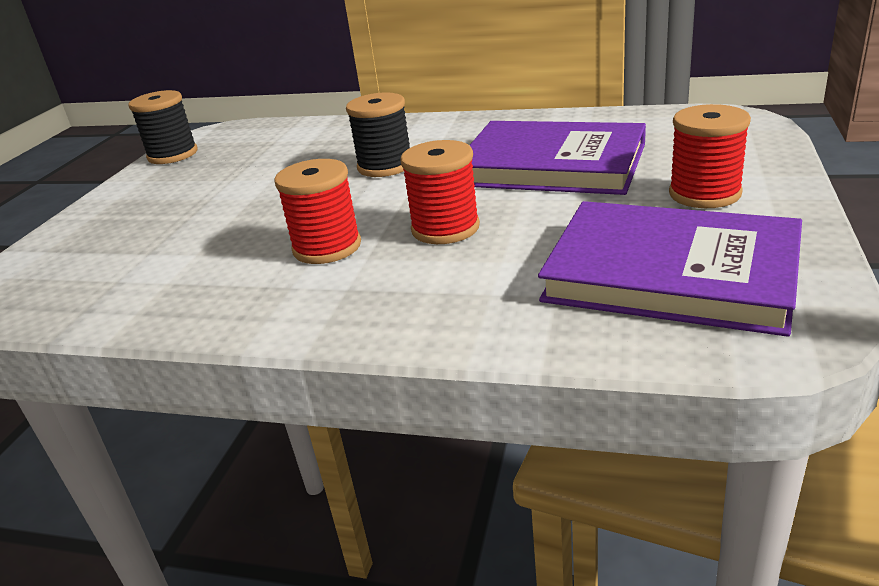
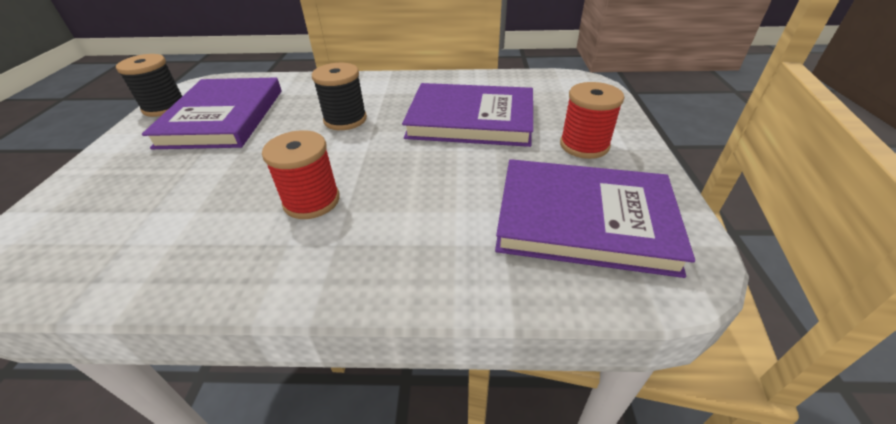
camera: 15 degrees left, 10 degrees up
(238, 164) = (223, 117): none -> purple book
(445, 228) = (405, 180): red spool -> none

